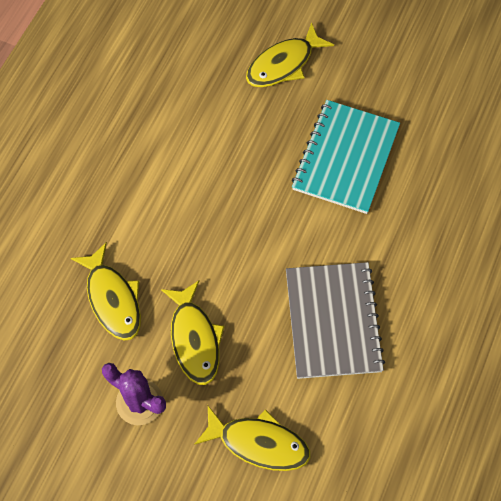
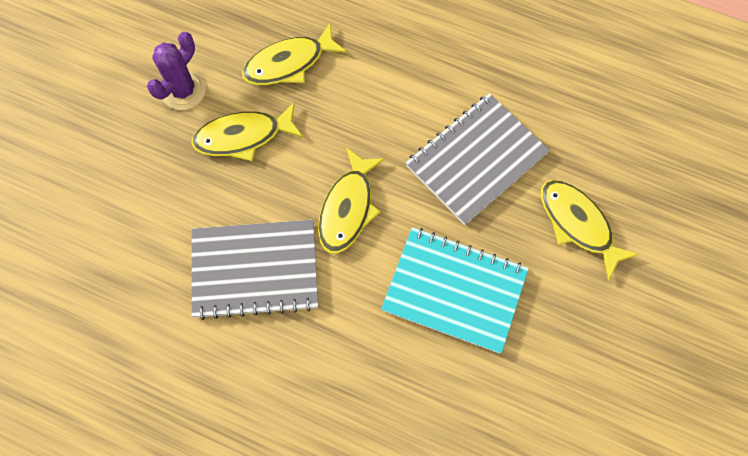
camera: 90 degrees right, 5 degrees up
(223, 137) = (476, 160): none -> grey notebook
(259, 443) = (132, 195): yellow fish -> yellow fish (348, 208)

